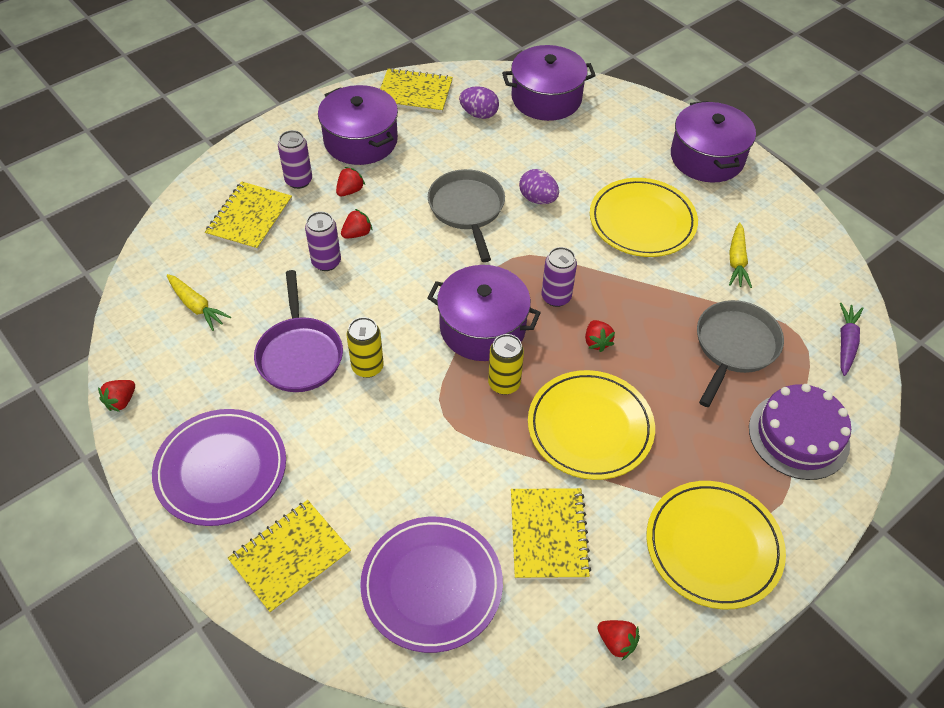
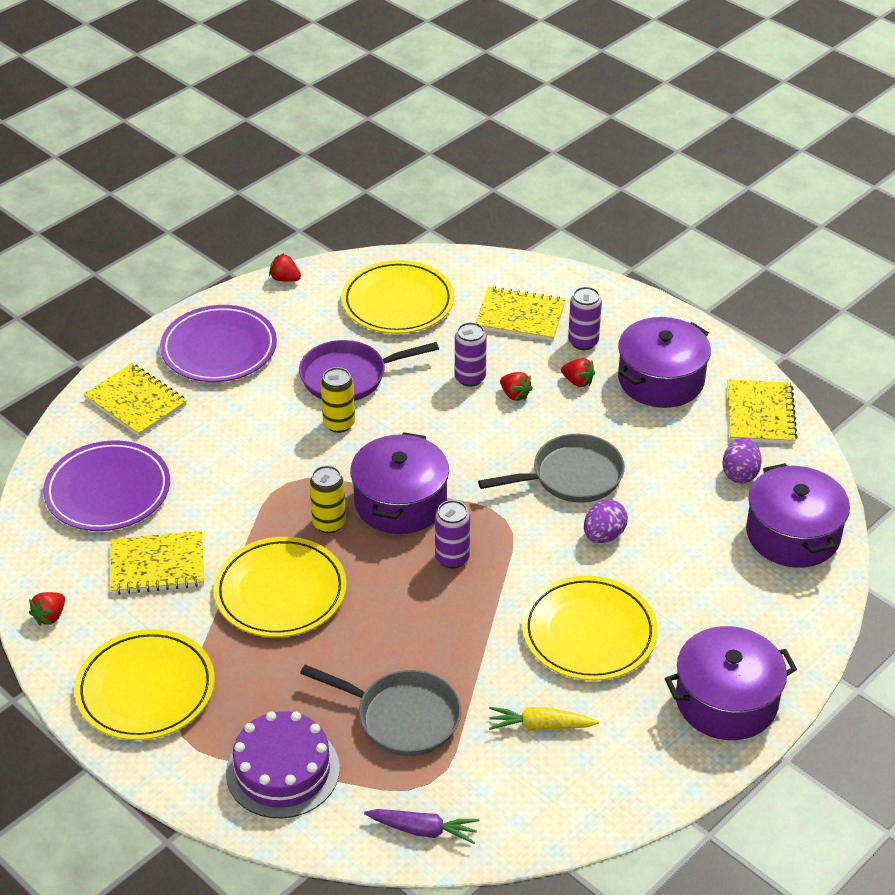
camera: 85 degrees right, 10 degrees down
(196, 306) = (398, 302): yellow carrot -> yellow plate
(597, 342) = (393, 594): red strawberry -> none

